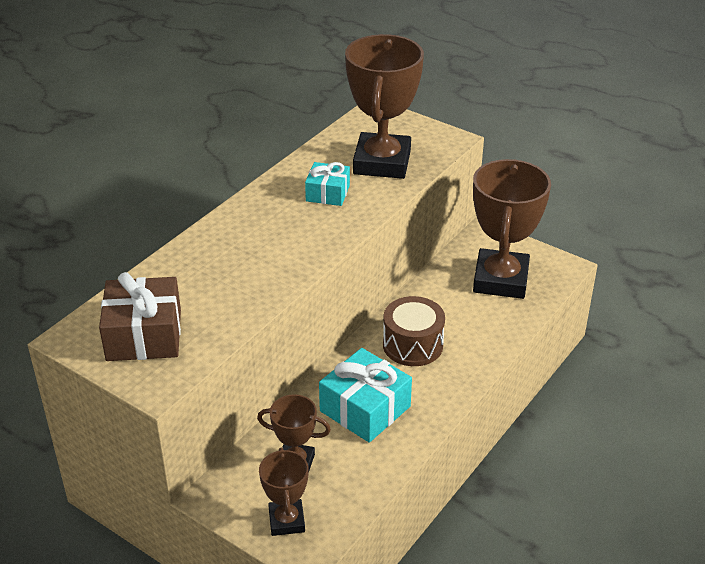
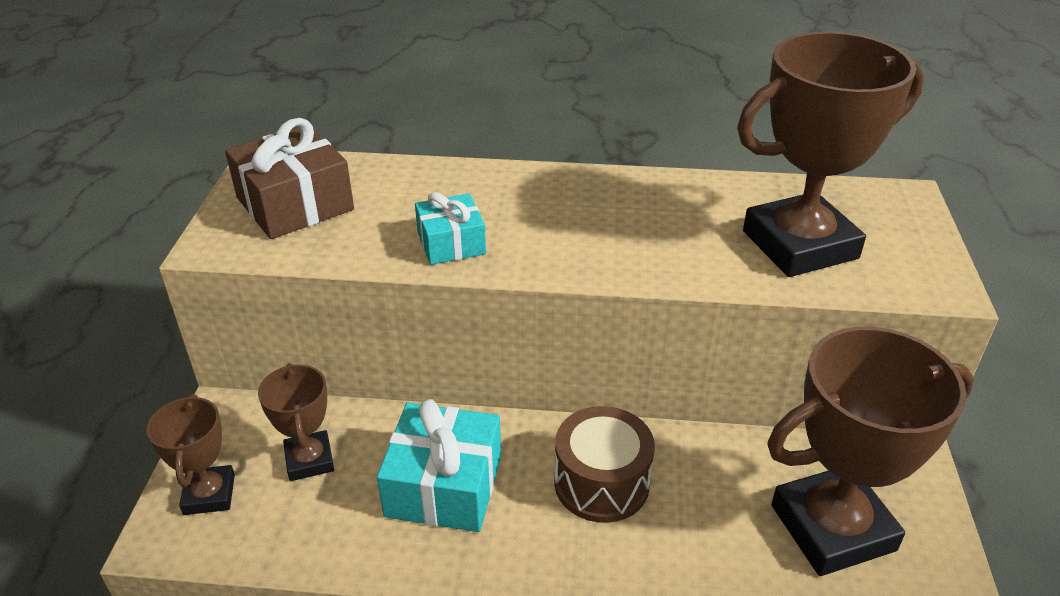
camera: 60 degrees right, 0 degrees up
(286, 521) = (209, 494): brown trophy -> brown trophy turned 60 degrees counterclockwise
(327, 193) = (677, 227): turquoise gift -> turquoise gift (451, 243)

